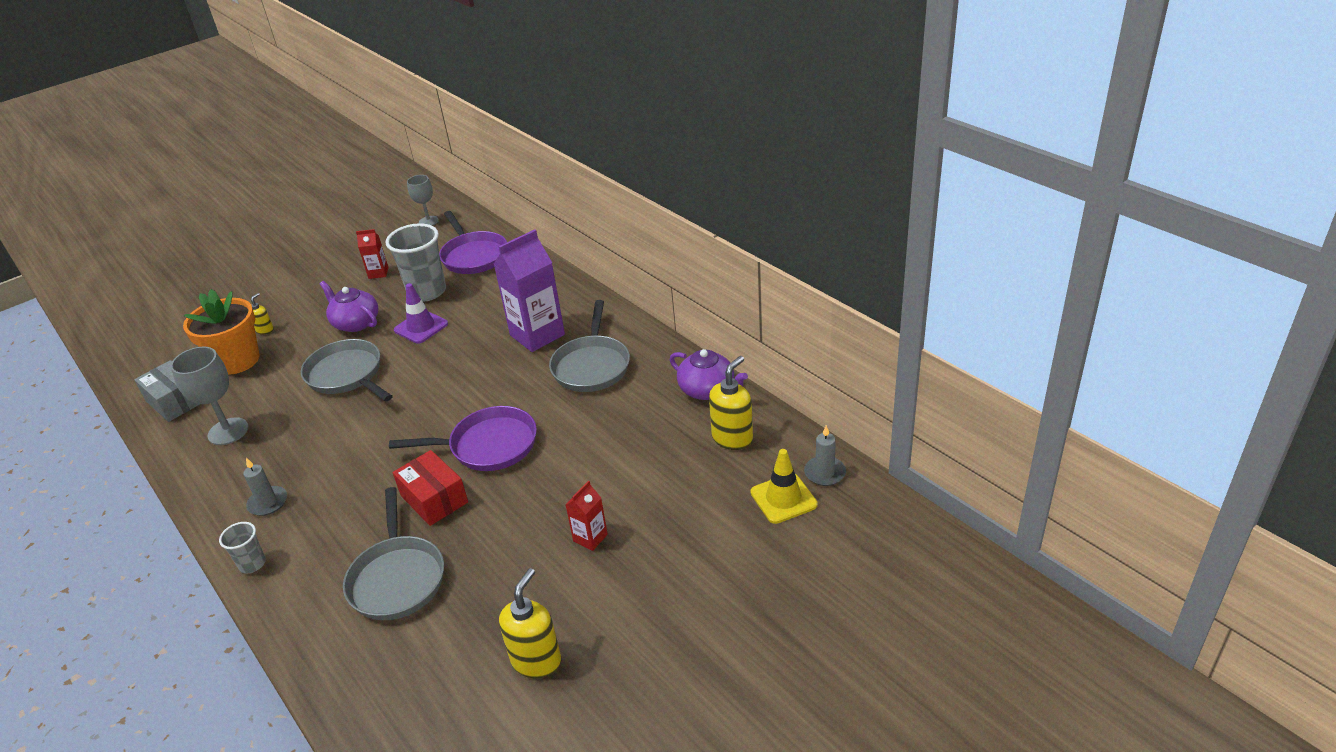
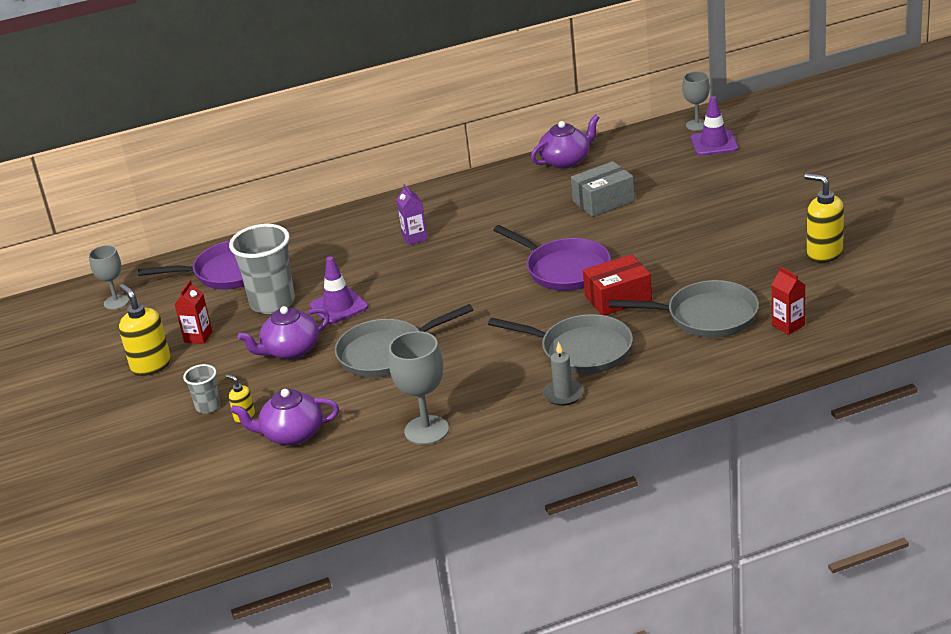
camera: 70 degrees left, 5 degrees down
(175, 401) = (337, 476): grey box -> grey box (603, 201)
(237, 360) = (292, 434): orange flower pot -> purple teapot
(252, 564) = (645, 398): grey cup -> grey cup (208, 407)
(488, 446) = (564, 269): purple pan -> purple pan turned 120 degrees clockwise
(537, 335) = (415, 238): purple carton -> purple carton, size x0.49
(590, 538) = (710, 224): red carton -> red carton (788, 325)
(592, 365) = (488, 212): grey pan -> grey pan (581, 350)
(732, 438) = (634, 156): yellow soap dispenser -> yellow soap dispenser (151, 365)
(783, 498) = (714, 143): yellow traffic cone -> purple traffic cone
(825, 473) = (697, 125): grey candle -> grey goblet

